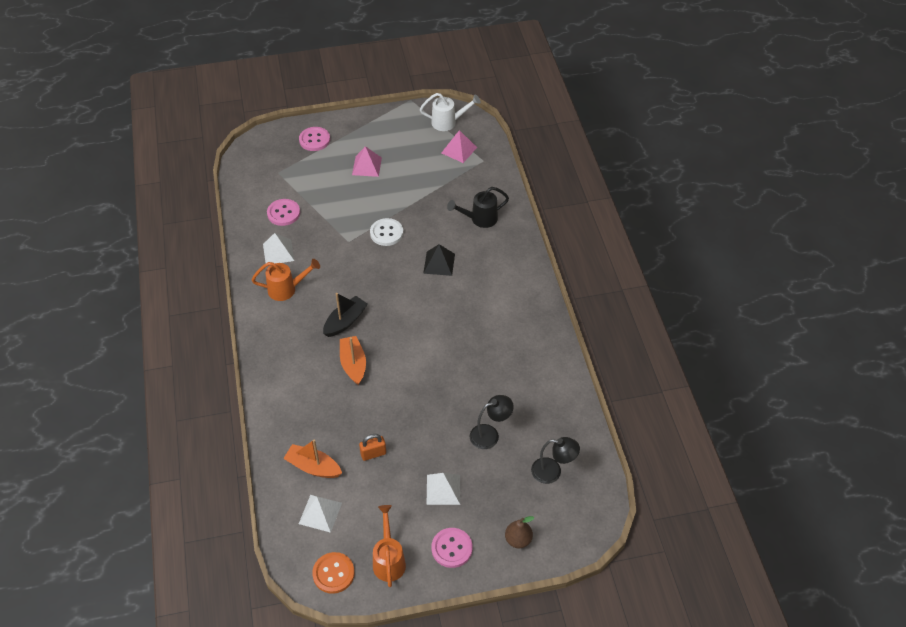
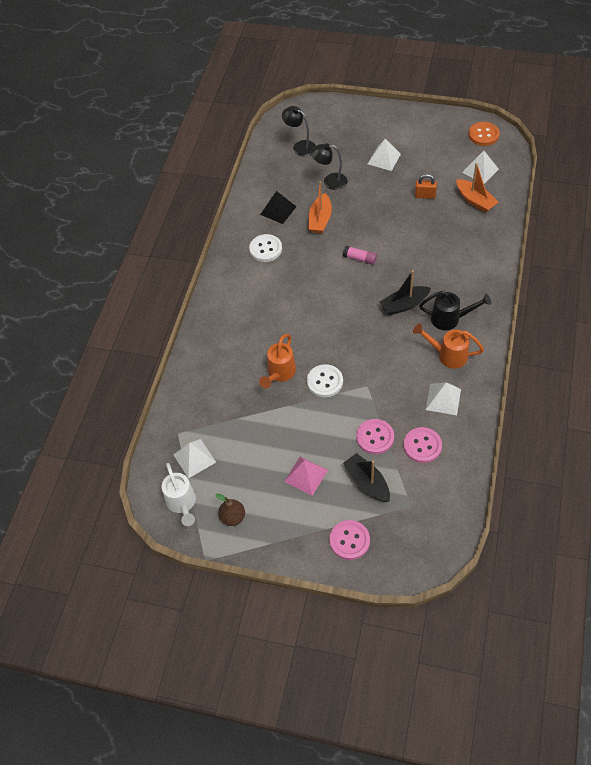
camera: 150 degrees left, 5 degrees up
(317, 176) = (367, 482): none -> black boat
(353, 364) = (412, 265): orange boat -> orange boat (320, 219)
(389, 559) = (442, 131): orange watering can -> orange watering can (279, 374)
(410, 353) = (360, 258): none -> pink glue stick
(439, 263) = (291, 331): black pyramid -> black pyramid (278, 210)
(448, 122) = (182, 504): white watering can -> white watering can turned 135 degrees counterclockwise
(452, 548) = (396, 125): pink button -> pink button (375, 437)
(459, 150) = (194, 458): pink pyramid -> white pyramid
(479, 219) = (226, 364): black watering can -> black watering can (450, 319)
(511, 331) = (265, 249): none -> white button
(518, 540) = (349, 117): brown pear -> brown pear (233, 517)

